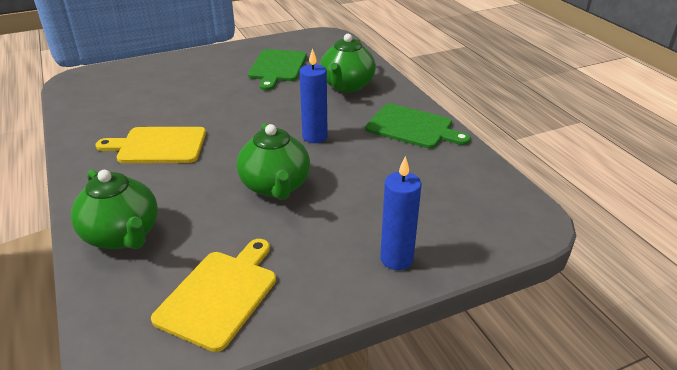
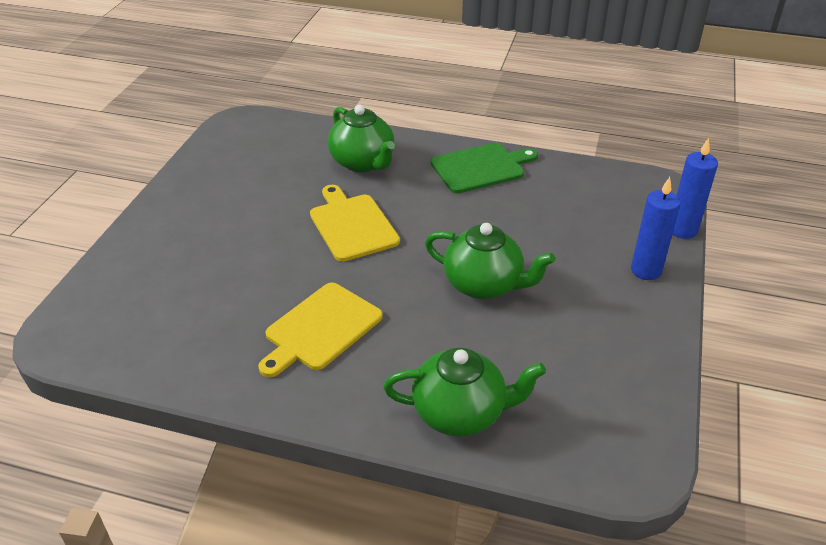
camera: 50 degrees left, 5 degrees up
(220, 295) = (605, 383): yellow cutting board -> yellow cutting board (352, 225)
(277, 67) = (263, 183): green cutting board -> none
(314, 137) = (430, 225): blue candle -> blue candle (682, 230)

